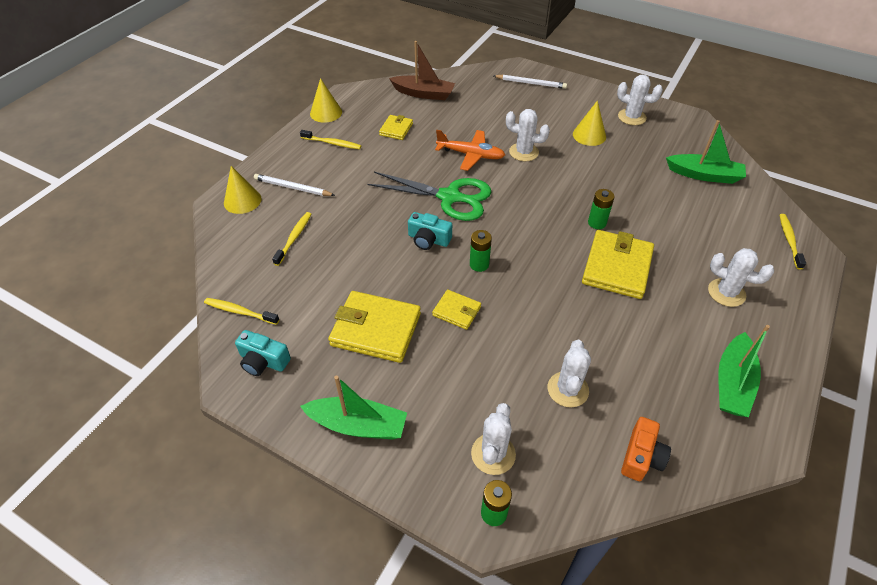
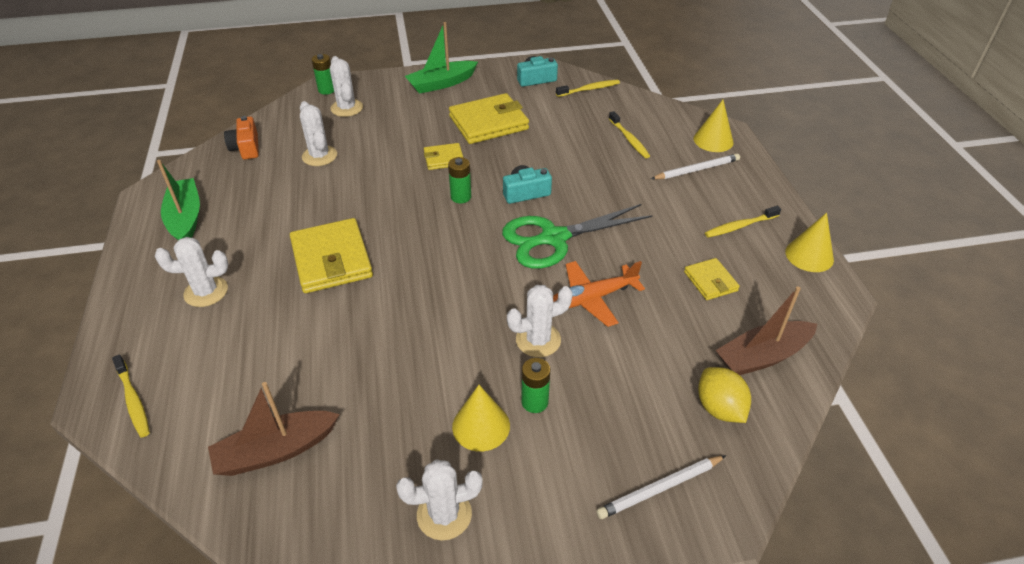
camera: 140 degrees right, 5 degrees down
(471, 90) = (719, 408): none -> yellow lemon
(597, 223) = (381, 295): green battery -> green battery (534, 402)
(704, 175) = (276, 451): green boat -> brown boat

